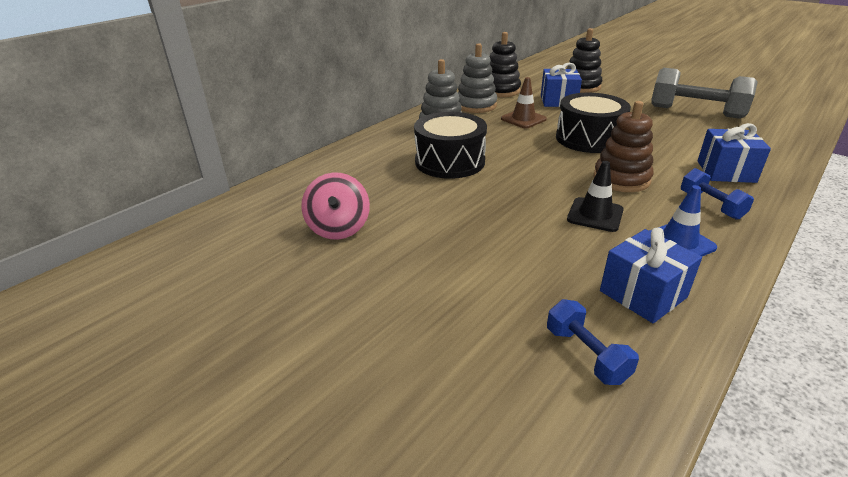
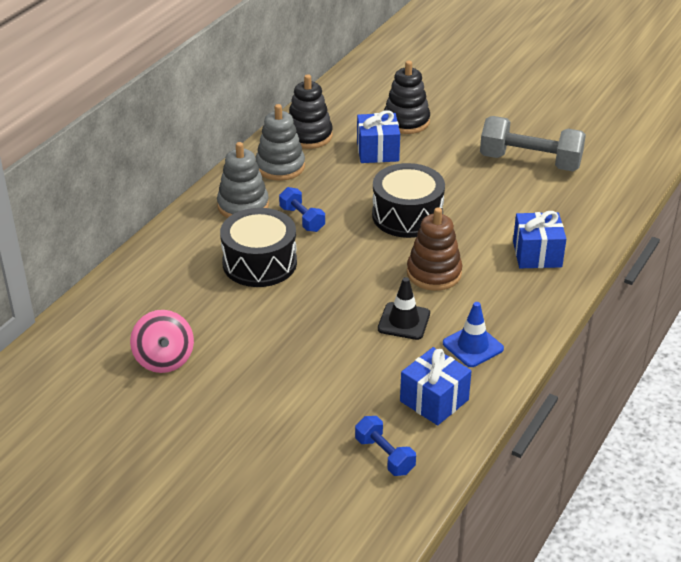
camera: 10 degrees left, 5 degrees up
(523, 119) = (336, 188): brown traffic cone -> none
(711, 205) = (511, 300): blue dumbbell -> blue dumbbell (302, 219)

